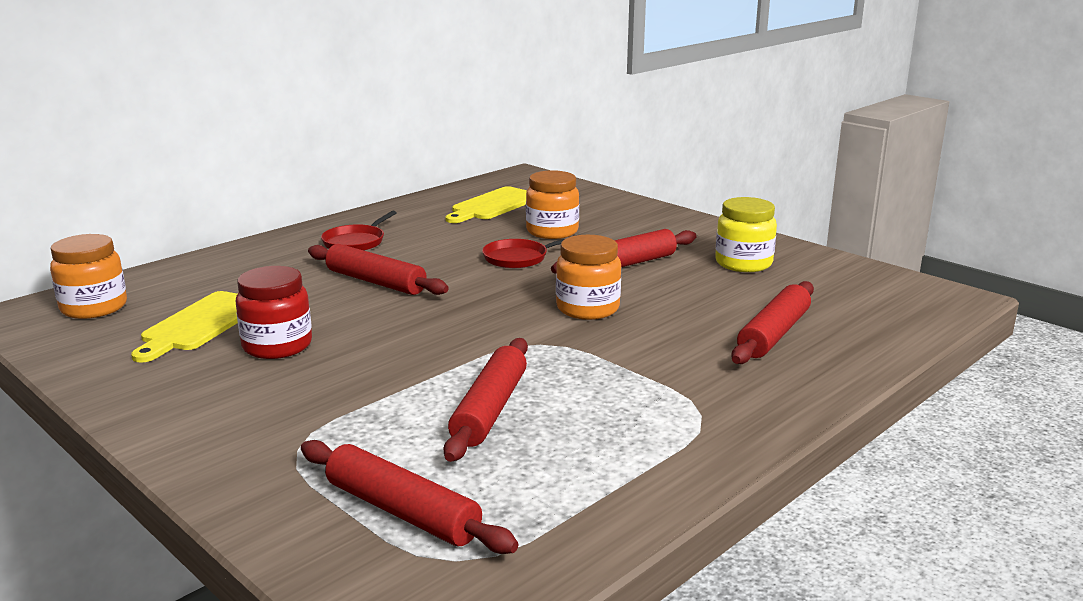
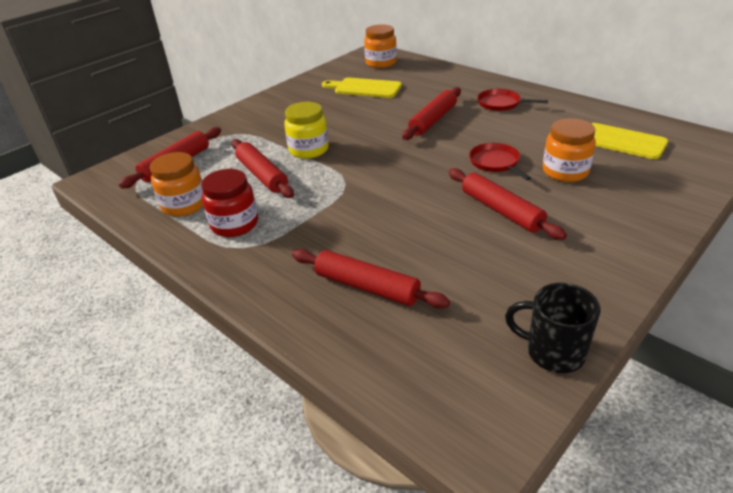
camera: 90 degrees right, 15 degrees up
(277, 346) = (339, 110): red jar -> red jar (235, 224)
(490, 409) = (262, 175): red rolling pin -> red rolling pin turned 45 degrees clockwise
(587, 308) = (404, 197): orange jar -> orange jar (184, 205)
(743, 263) = (531, 277): yellow jar -> yellow jar (309, 150)
(842, 266) = (553, 352): none -> black mug

